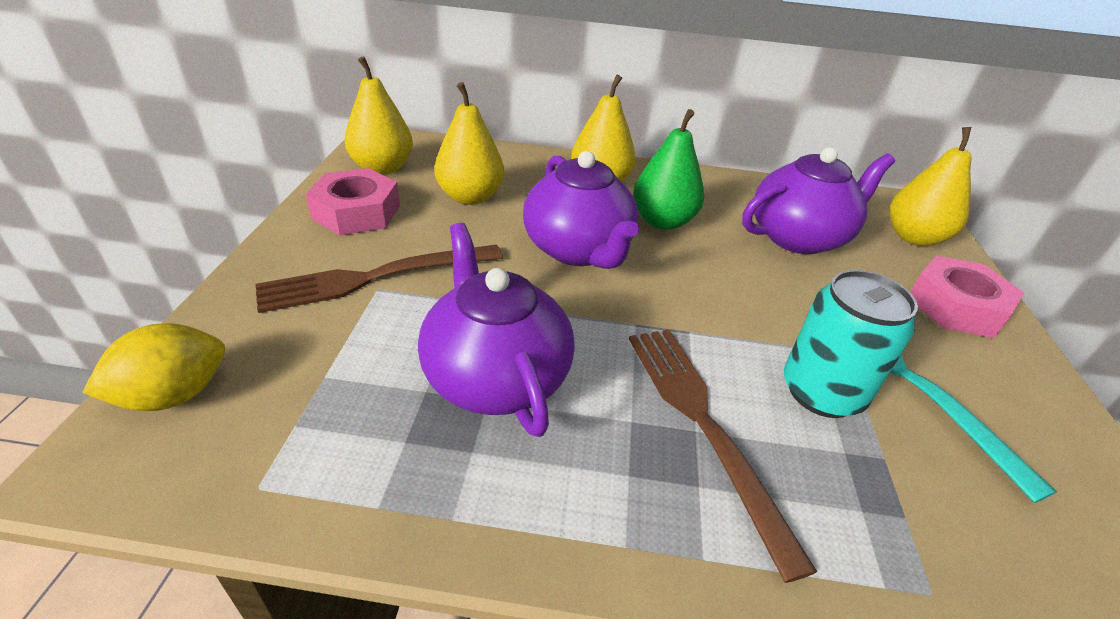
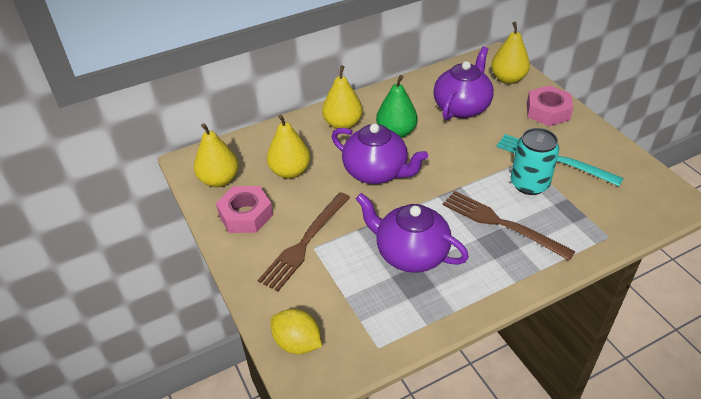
camera: 30 degrees left, 5 degrees up
(174, 395) = (297, 343): yellow lemon -> yellow lemon turned 75 degrees counterclockwise

